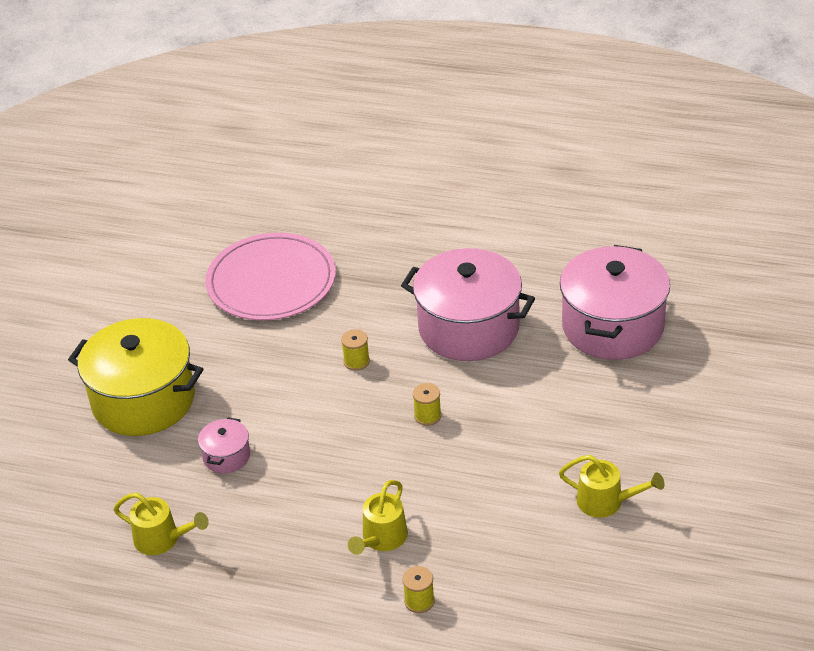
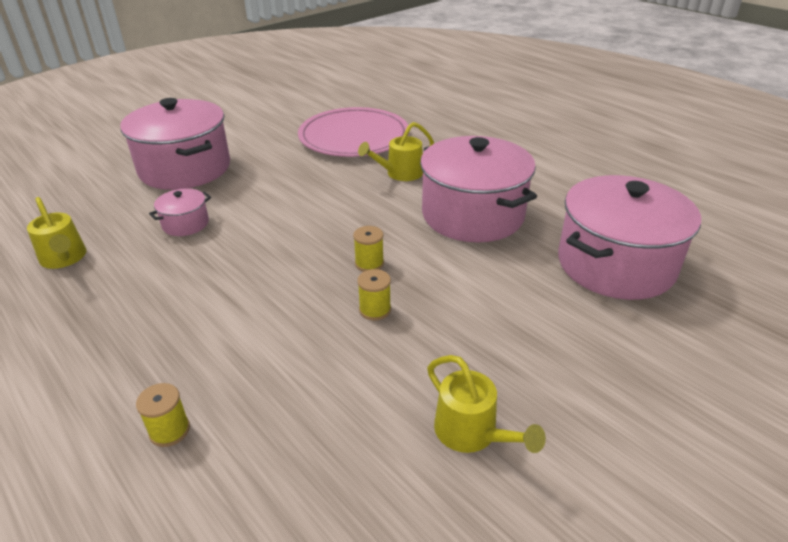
camera: 30 degrees right, 5 degrees down
(143, 400) = (185, 168): yellow pot -> pink pot
(356, 361) = (356, 203): yellow spool -> yellow spool (375, 310)
(381, 539) = (212, 347): yellow watering can -> yellow watering can (400, 174)

